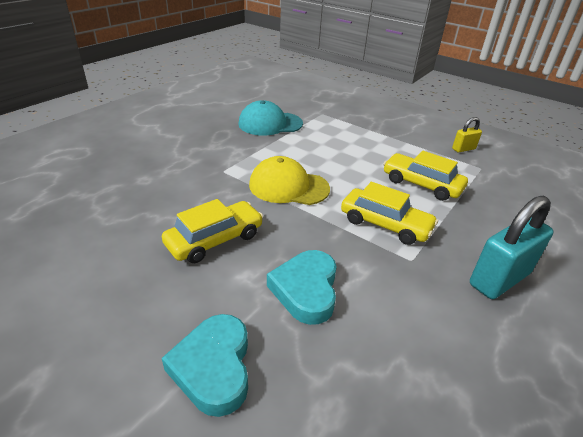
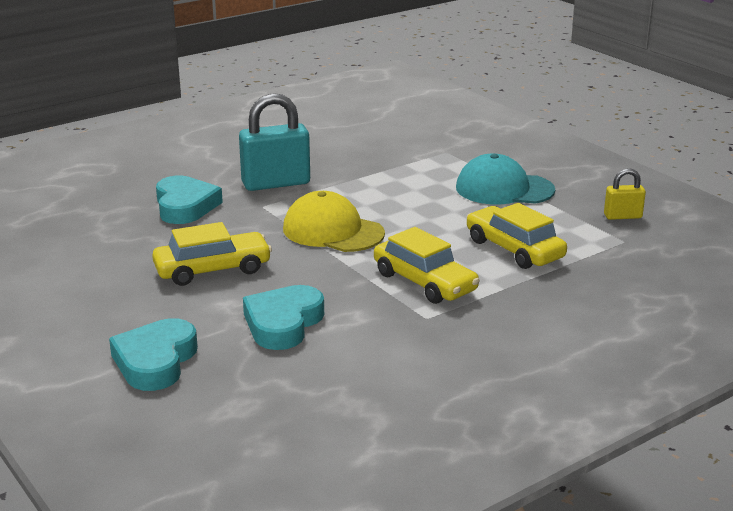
camera: 20 degrees right, 10 degrees down
(162, 179) = (185, 206): none -> turquoise heart
(270, 124) = (360, 158): turquoise cap -> turquoise cap (504, 189)
(499, 279) = (518, 349): turquoise padlock -> turquoise padlock (276, 183)

